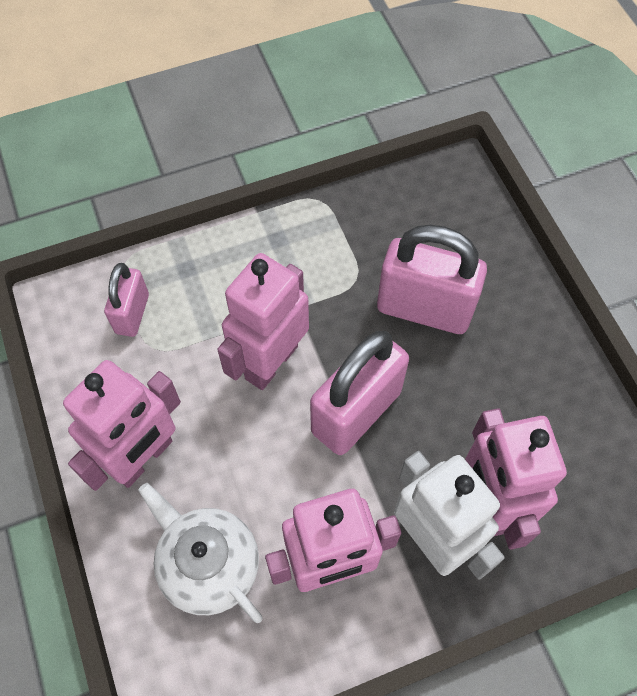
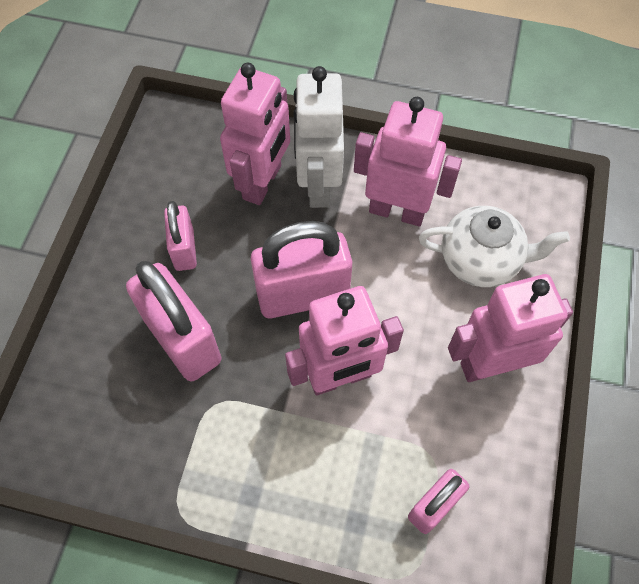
camera: 145 degrees left, 0 degrees up
(208, 565) = (481, 260): white teapot -> white teapot turned 75 degrees counterclockwise
(496, 383) = (184, 249): none -> pink padlock

